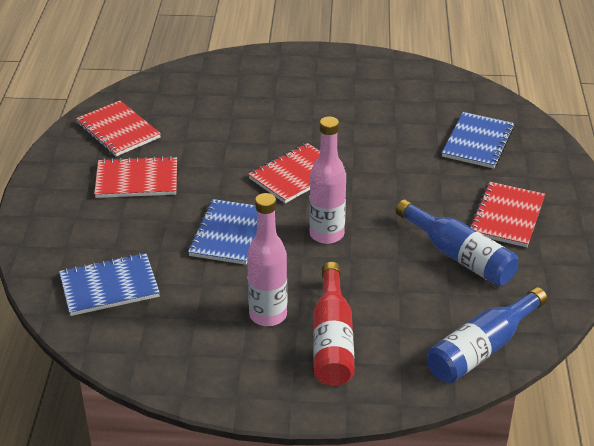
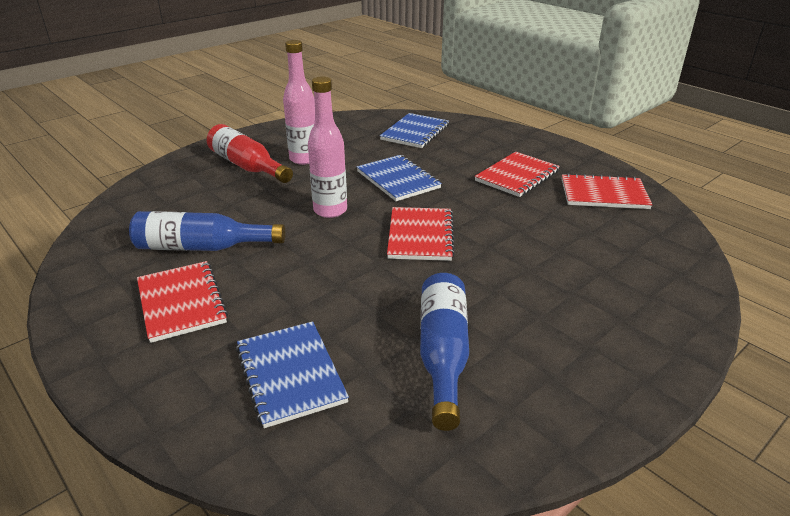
camera: 135 degrees right, 5 degrees down
(482, 349) = (134, 203): blue bottle -> blue bottle (443, 354)

